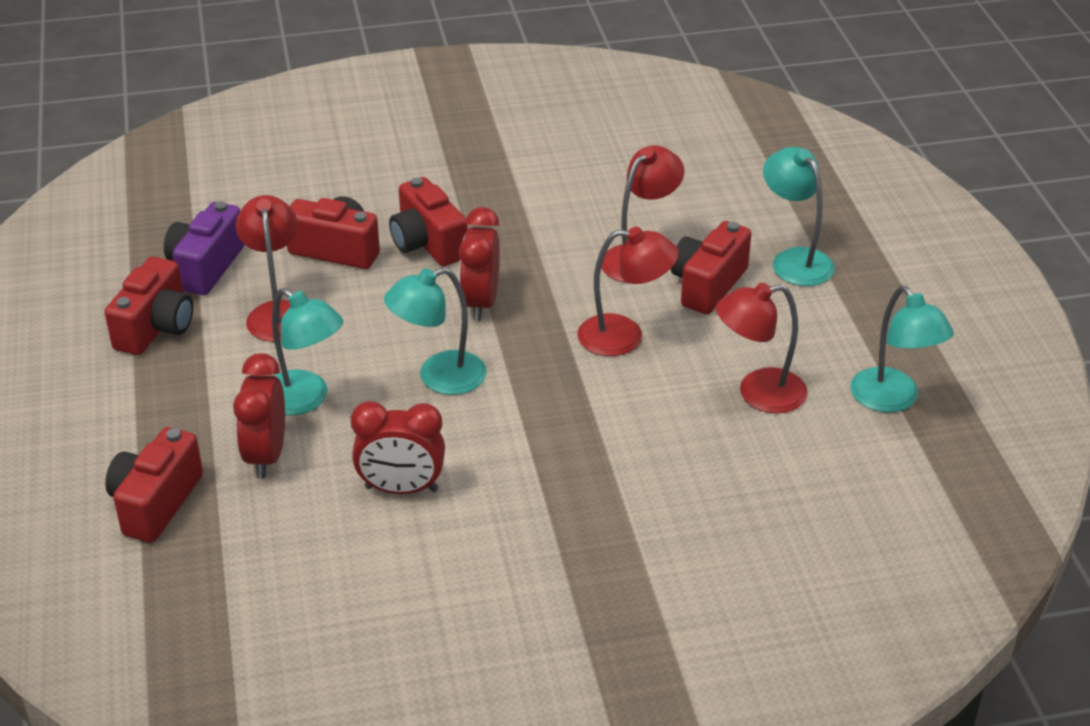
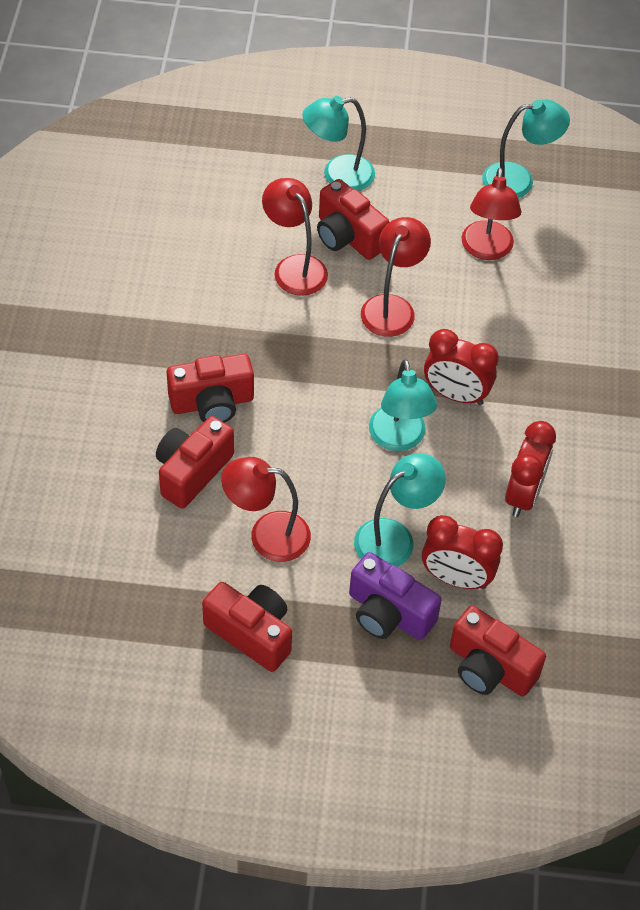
camera: 75 degrees left, 15 degrees up
(206, 267) = (174, 579): purple camera -> purple camera (388, 613)
(480, 303) = (312, 387): red clock -> red clock (455, 395)

